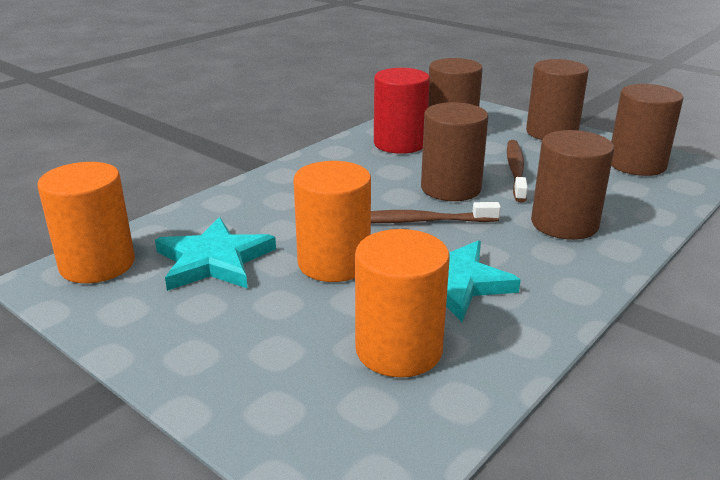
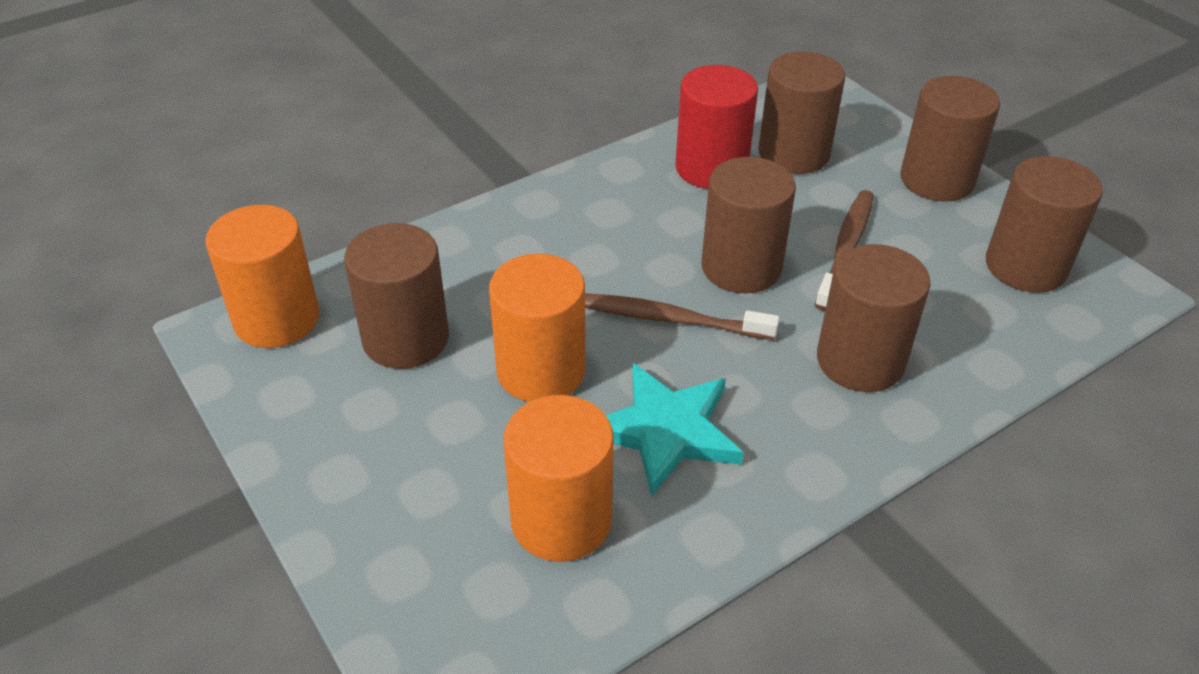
camera: 15 degrees right, 15 degrees up
(214, 260) = (406, 339): turquoise star -> brown cylinder

